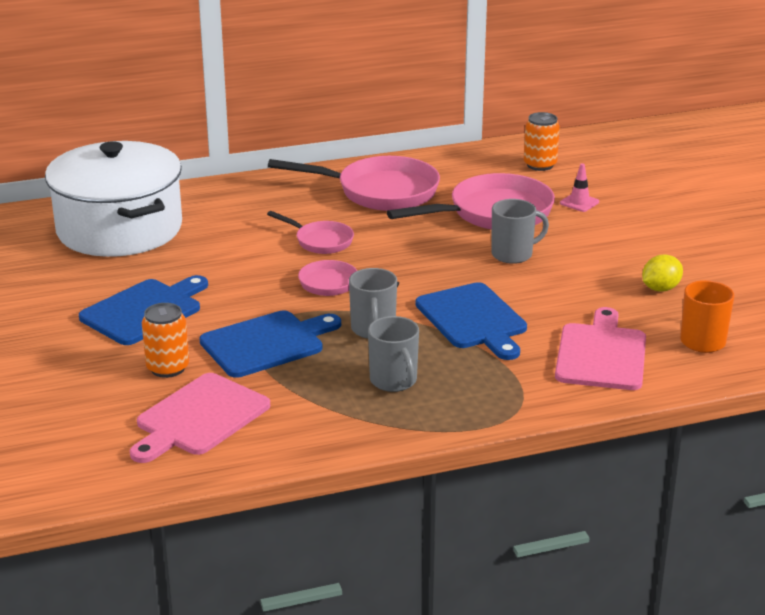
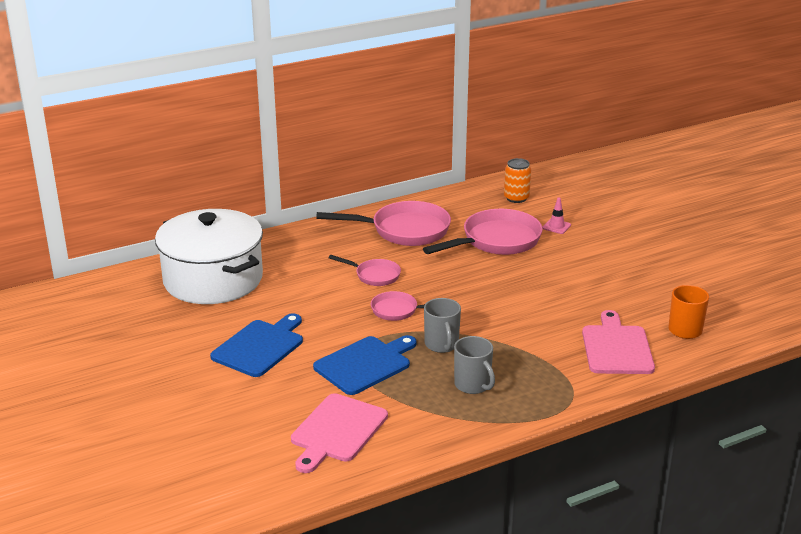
camera: 10 degrees left, 0 degrees up
(168, 368) = (297, 392): orange can -> none
(473, 319) = (513, 329): blue cutting board -> none
(513, 254) = (523, 273): grey mug -> none
(660, 289) = (640, 291): yellow lemon -> none

